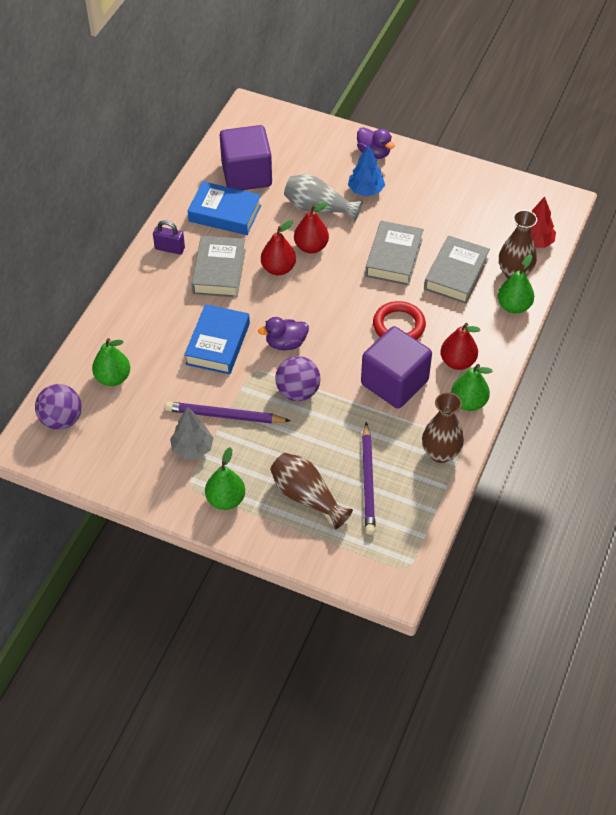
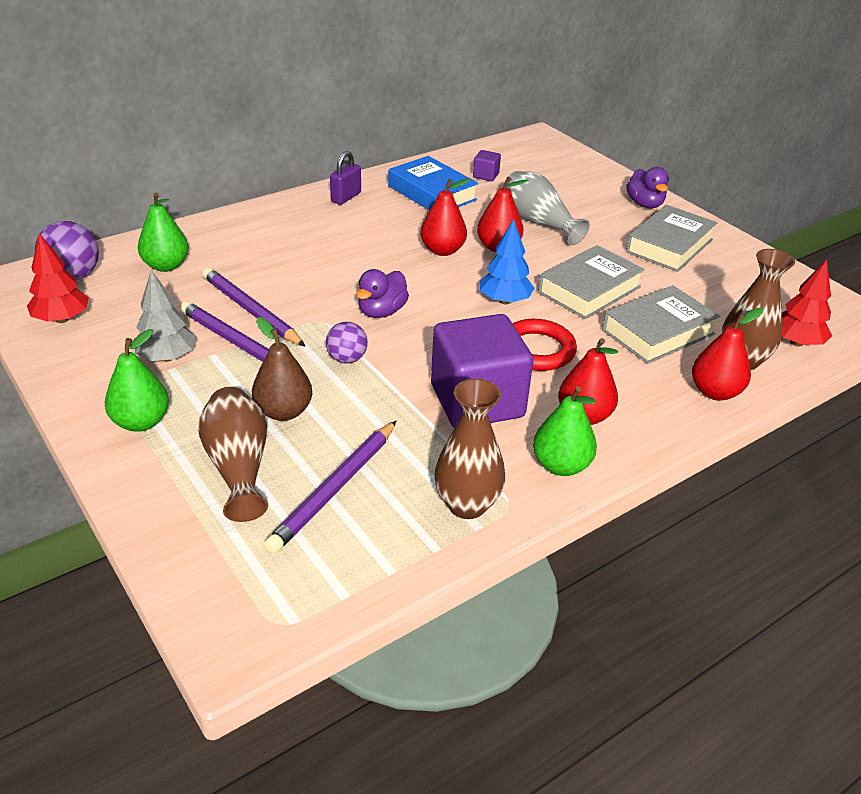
camera: 30 degrees right, 15 degrees down
(95, 456) = (62, 319): none -> red tree
(170, 248) = (346, 197): purple padlock -> purple padlock turned 75 degrees clockwise
(206, 385) = (251, 310): none -> purple pencil
(218, 344) = (306, 283): blue book -> none
(219, 271) = (376, 230): grey book -> grey book (669, 246)
(246, 175) = (486, 175): purple cube -> purple cube, size x0.40
(286, 343) = (381, 312): purple duck -> purple duck turned 75 degrees counterclockwise
(297, 448) = (283, 412): none -> brown pear
(298, 392) = (347, 359): purple ball -> purple ball, size x0.64
(365, 190) = (607, 227): blue tree -> blue tree (504, 300)
(514, 306) = (715, 392): green pear -> red pear

